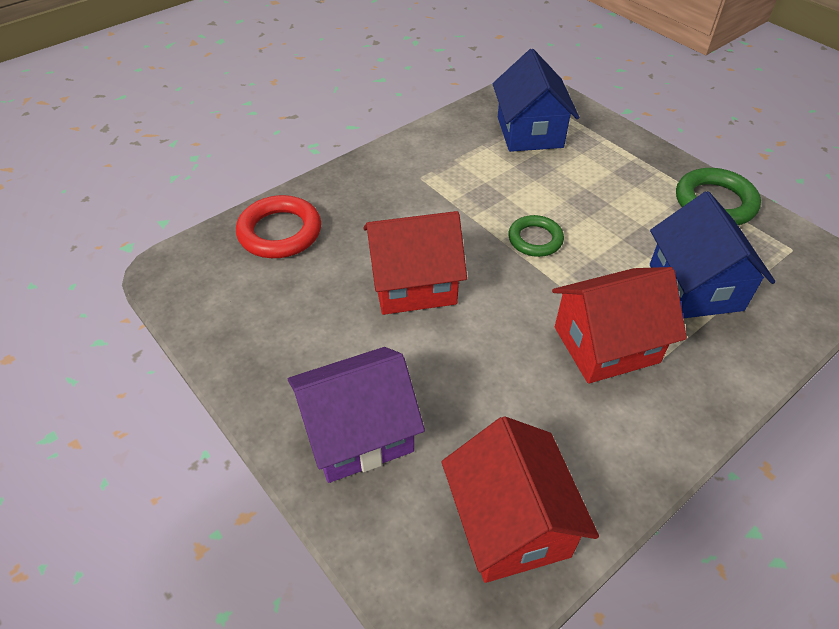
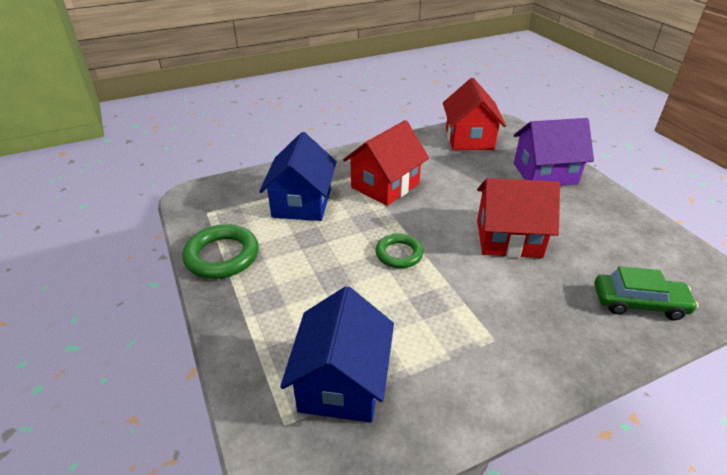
camera: 165 degrees left, 10 degrees down
(280, 232) = (639, 303): red ring -> green car
(606, 344) = (385, 185): red house -> red house turned 45 degrees counterclockwise

